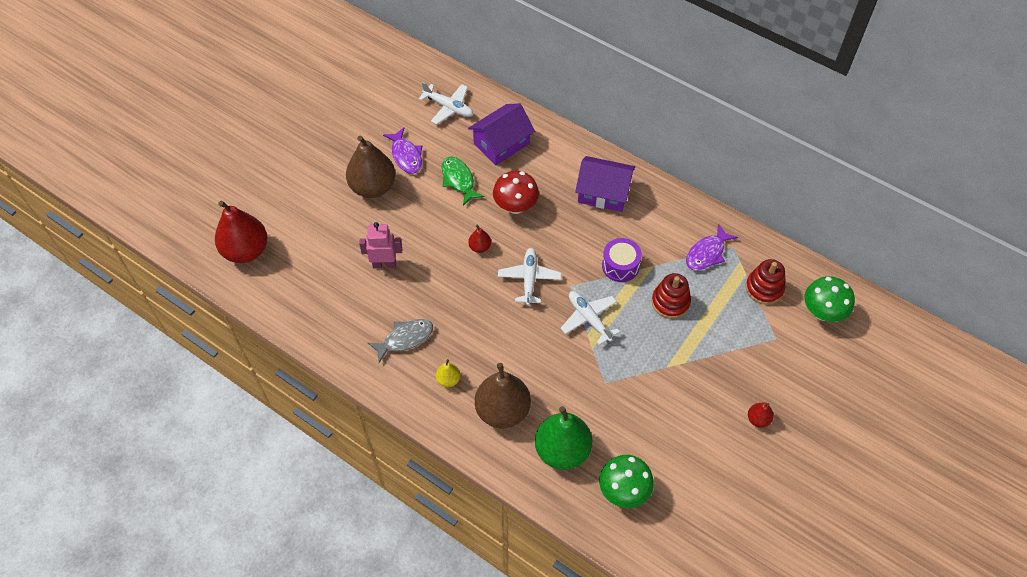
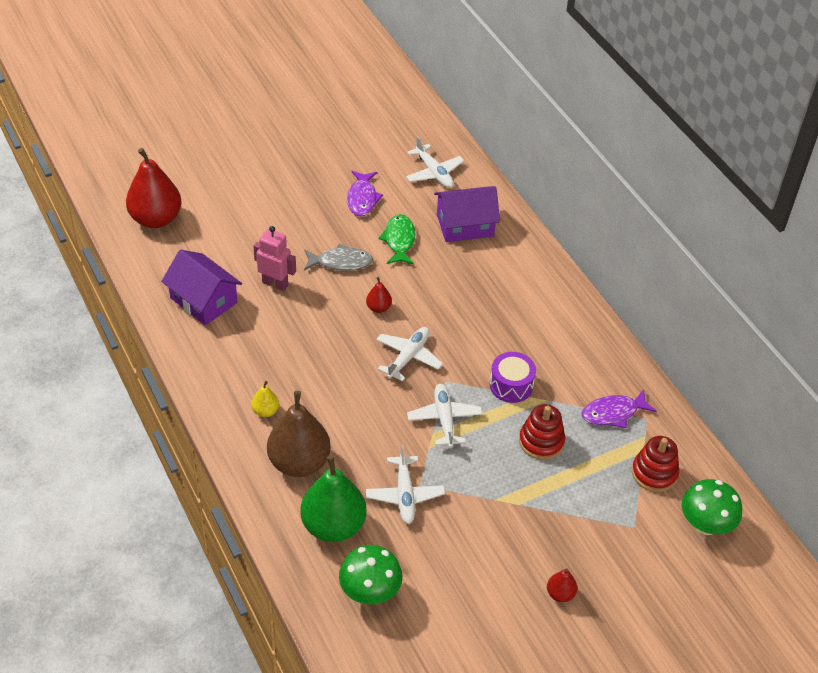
camera: 25 degrees right, 10 degrees down
(373, 187) = (311, 213): brown pear -> none
(405, 339) = (249, 357): grey fish -> grey fish (341, 262)
(515, 206) = (440, 286): red mushroom -> none
(599, 397) = (405, 495): none -> white plane
(603, 193) = (540, 311): purple house -> purple house (203, 300)

